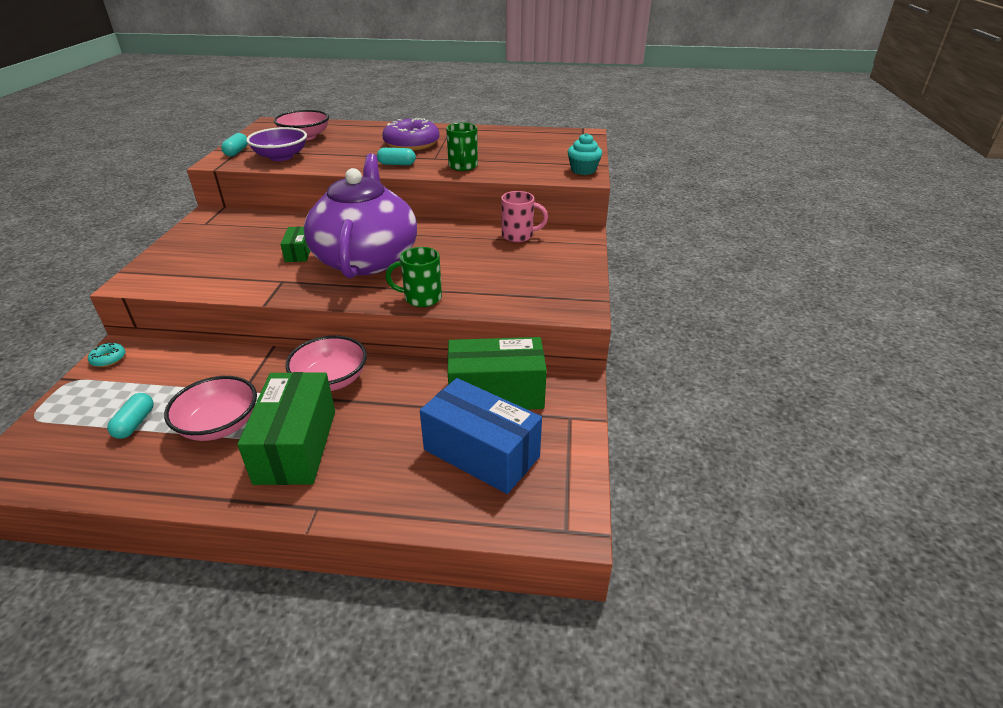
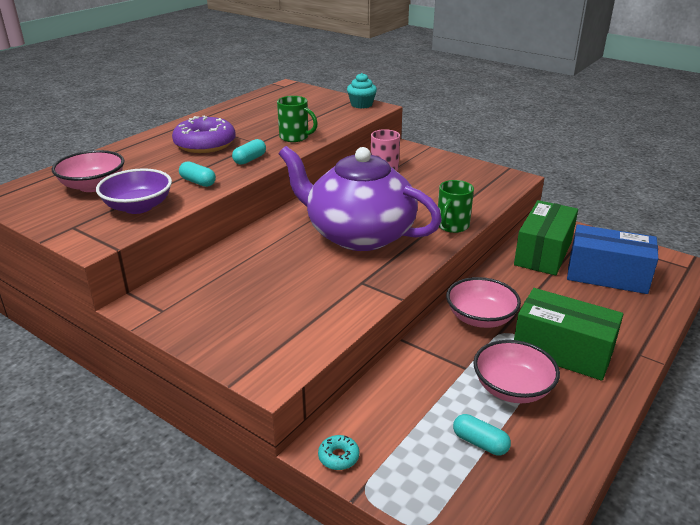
camera: 60 degrees left, 5 degrees down
(236, 152) = (76, 229): turquoise capsule -> turquoise capsule (198, 182)
(299, 253) = (310, 264): green box -> none
(481, 453) = (607, 275): blue box -> blue box turned 45 degrees clockwise

